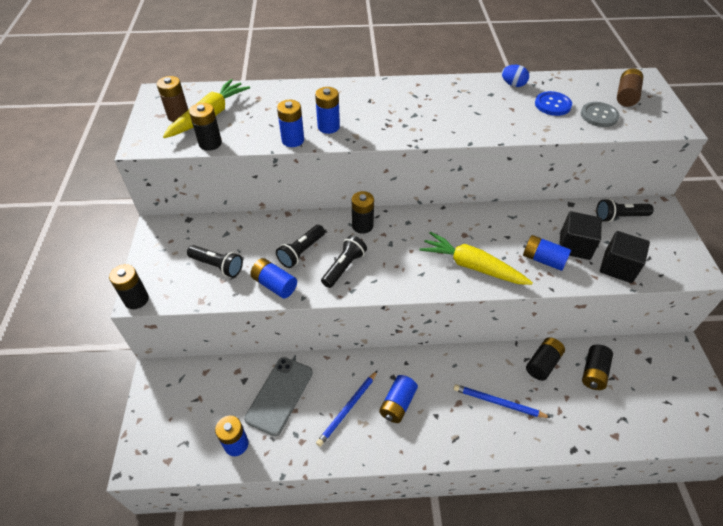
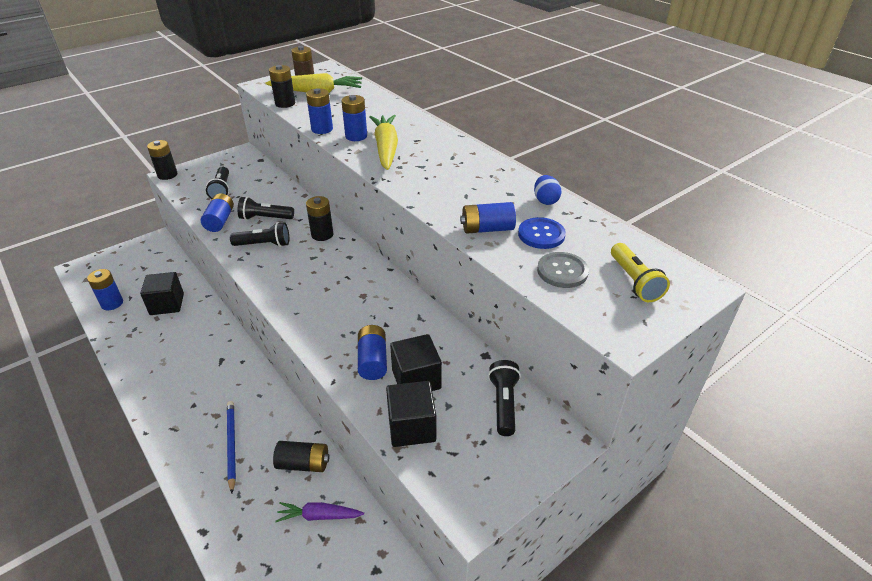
camera: 55 degrees right, 10 degrees down
(279, 395) = (167, 304): grey phone -> black cube
(347, 409) = (172, 346): blue pencil -> none
(397, 404) = (193, 374): blue battery -> blue battery (487, 229)
(472, 266) = (322, 315): yellow carrot -> yellow carrot (386, 148)
(593, 372) = (319, 516): black battery -> purple carrot
(619, 217) = (504, 404): black flashlight -> black flashlight turned 45 degrees clockwise
(626, 96) = (634, 281): brown battery -> yellow flashlight

